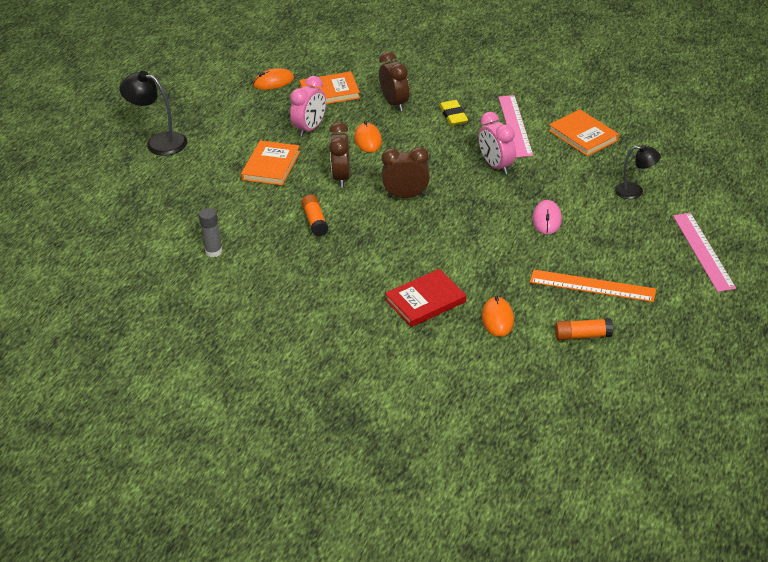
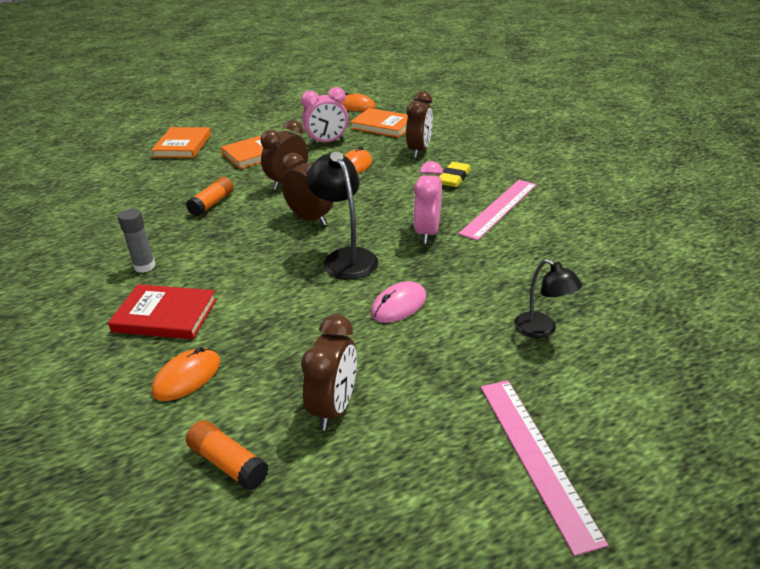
camera: 40 degrees right, 5 degrees down
(159, 142) = (221, 112): black lamp -> black lamp (345, 257)
(213, 252) = (115, 190): grey glue stick -> grey glue stick (144, 266)
(583, 135) = (559, 246): orange book -> orange book (183, 145)
(592, 286) = (334, 408): orange ruler -> brown clock
(703, 251) = (536, 457): pink ruler -> pink ruler turned 45 degrees counterclockwise

